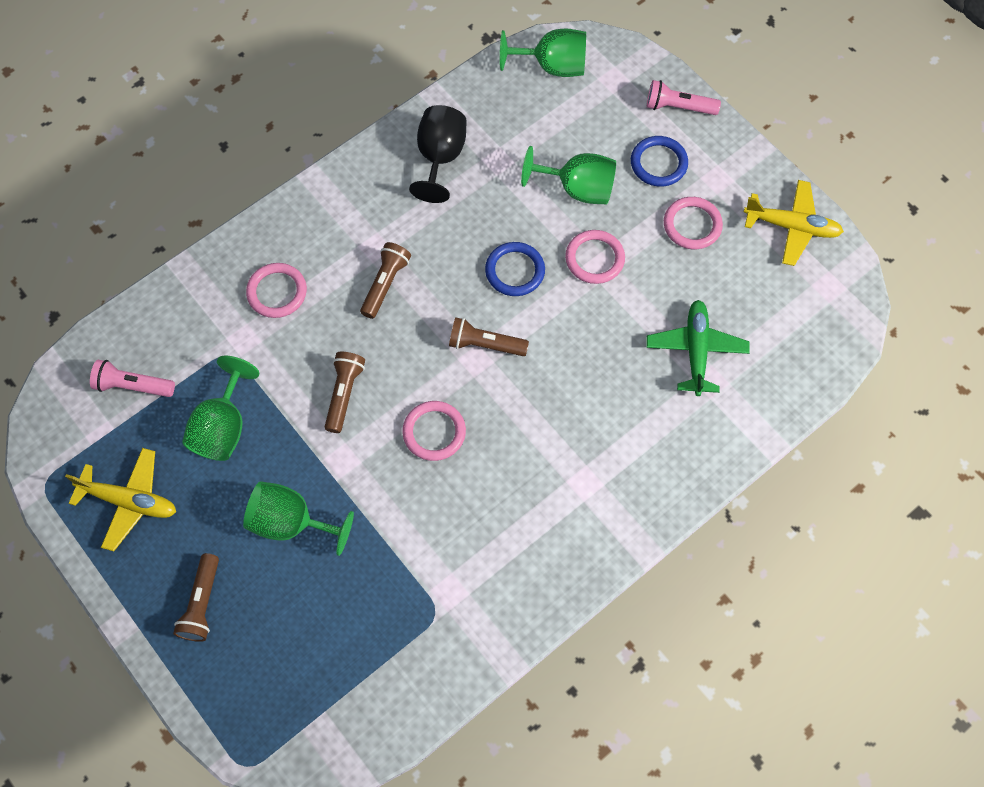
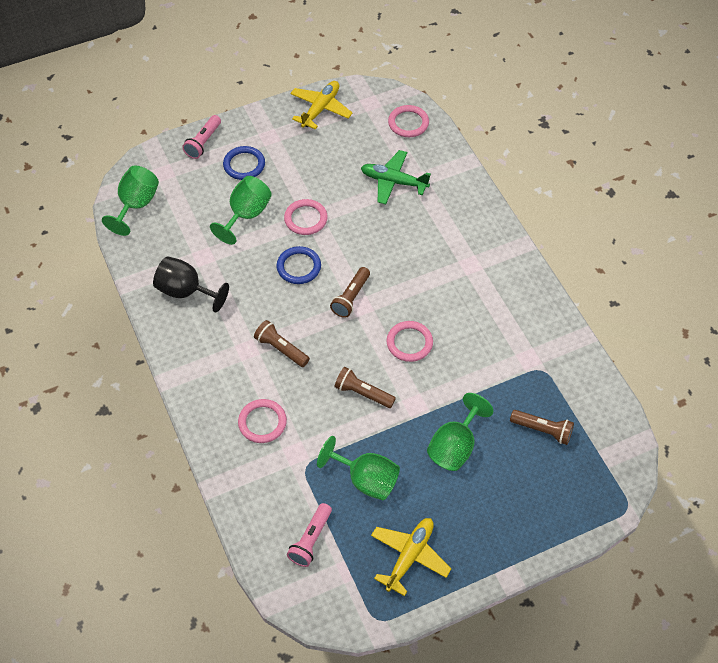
camera: 75 degrees left, 10 degrees down
(202, 603) = (503, 517): brown flashlight -> brown flashlight (542, 430)
(692, 225) = (299, 159): pink ring -> pink ring (408, 123)

